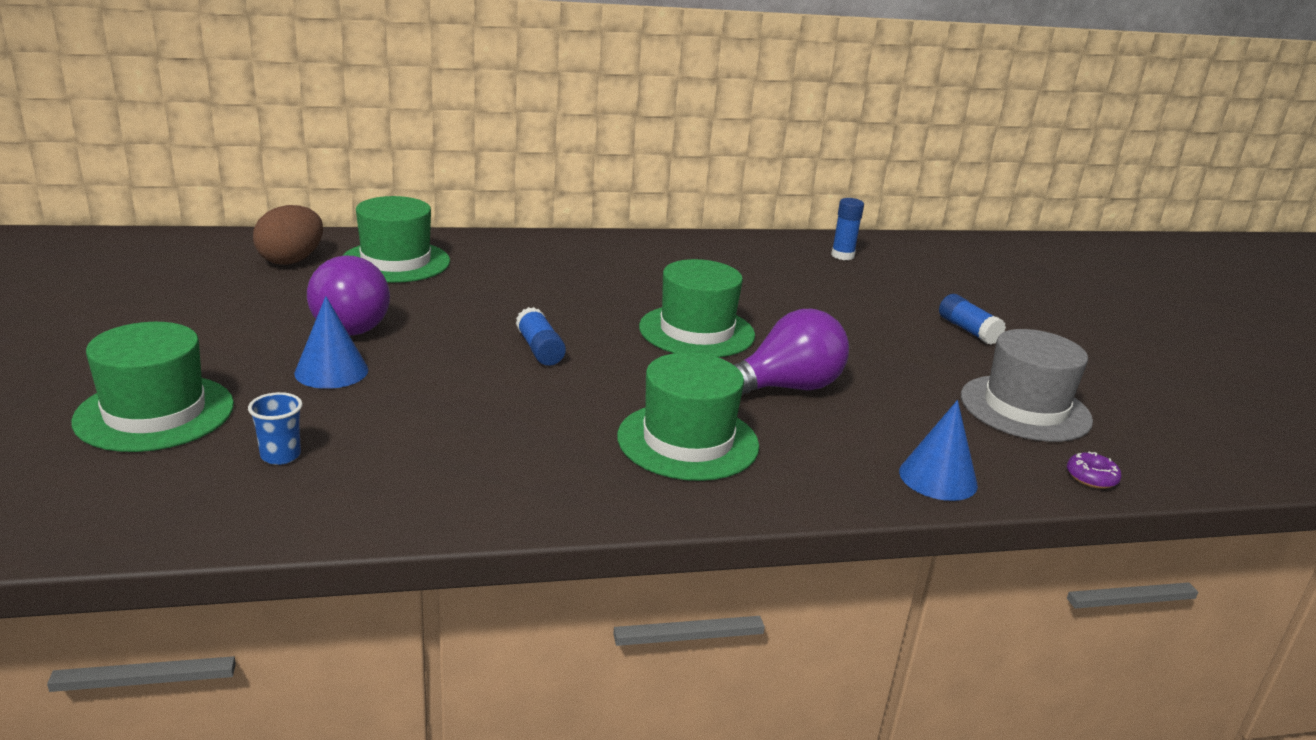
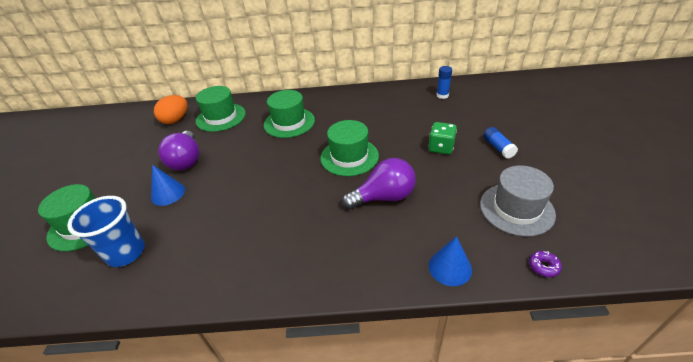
camera: 15 degrees right, 15 degrees up
(280, 455) = (126, 253): blue cup -> blue cup, size x2.09
(291, 260) = (176, 120): brown egg -> orange egg
(539, 349) = (268, 174): blue glue stick -> none
(688, 441) = (320, 239): green hat -> green hat (289, 122)
(866, 326) = (441, 147): none -> green dice

